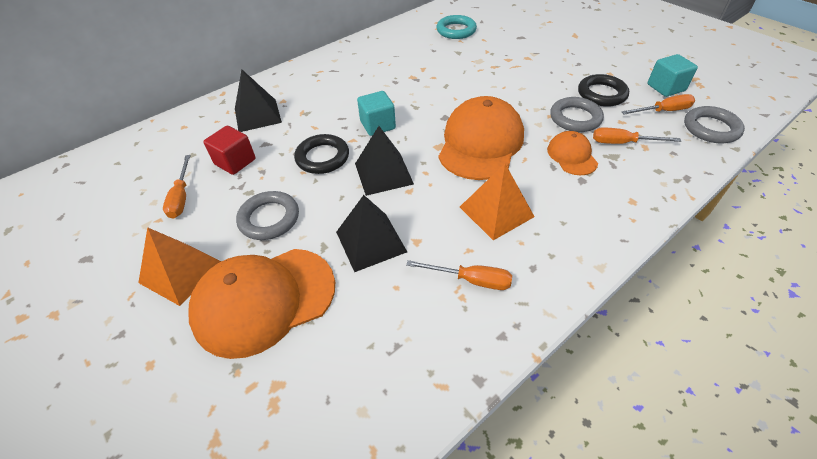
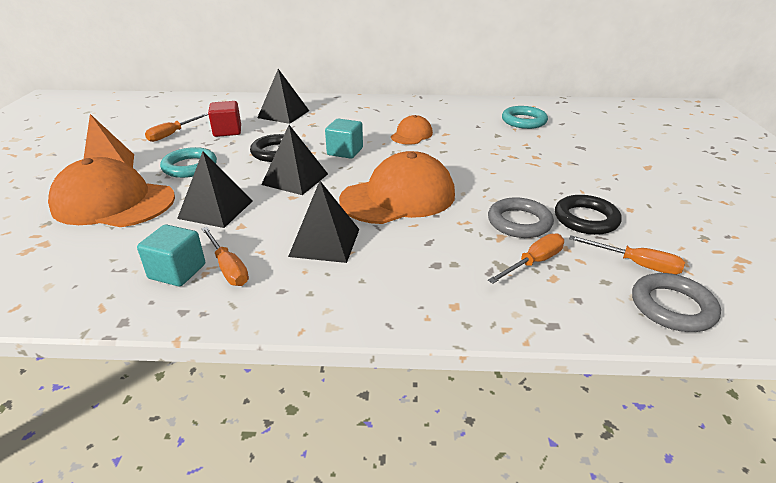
camera: 40 degrees right, 15 degrees down
(269, 218) = (190, 167): grey ring -> turquoise ring
(496, 211) = (325, 242): orange pyramid -> black pyramid
(572, 156) = (461, 244): orange cap -> orange cap (411, 135)
(623, 143) = (533, 262): orange screwdriver -> orange screwdriver turned 90 degrees clockwise
(666, 87) = (681, 249): turquoise cube -> turquoise cube (177, 271)

